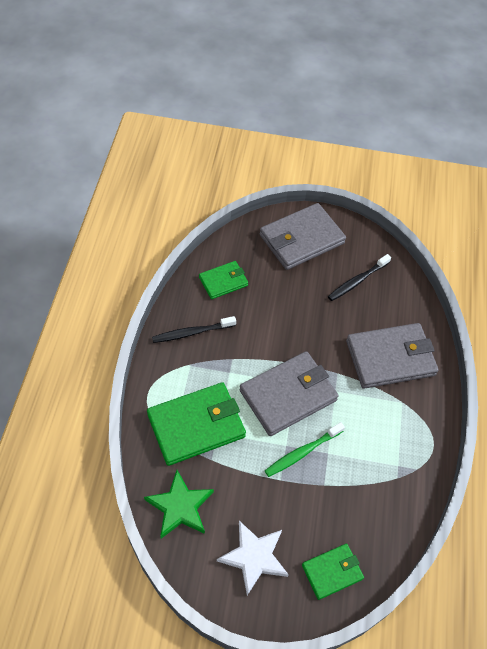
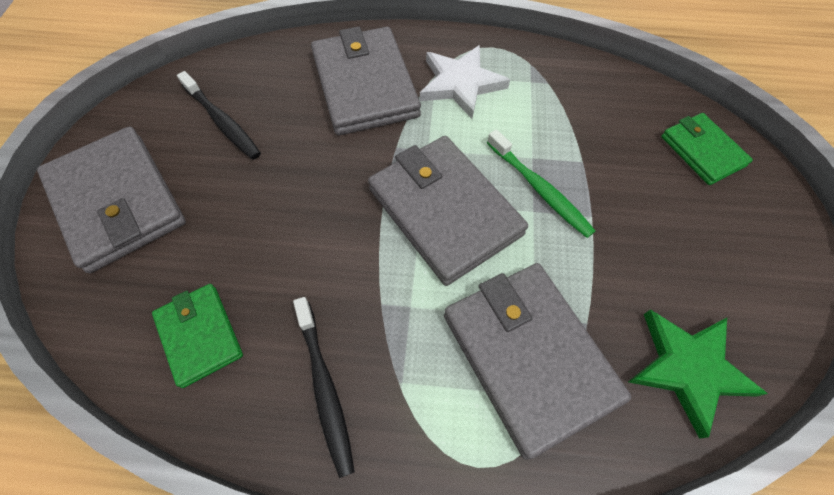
camera: 90 degrees left, 5 degrees up
(196, 425) = (528, 356): green wallet -> grey wallet
(254, 557) = (723, 246): white star -> white star (460, 84)

